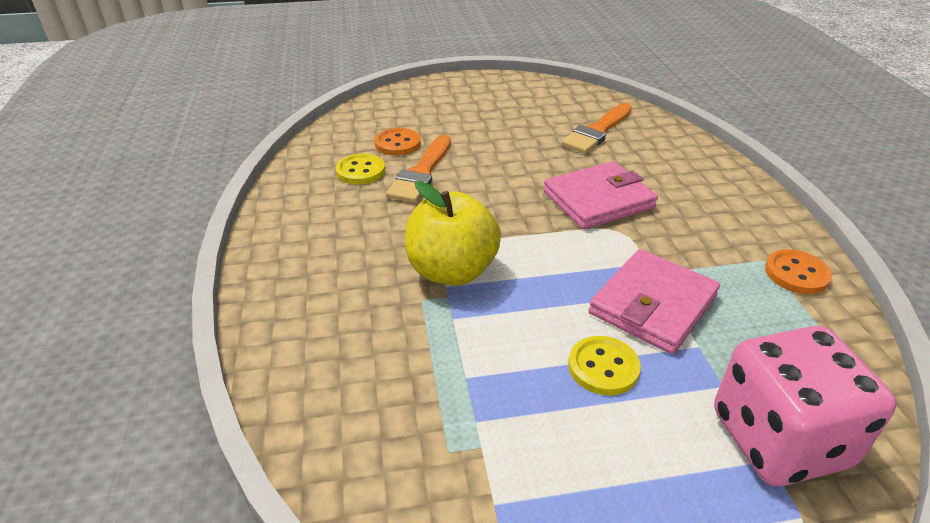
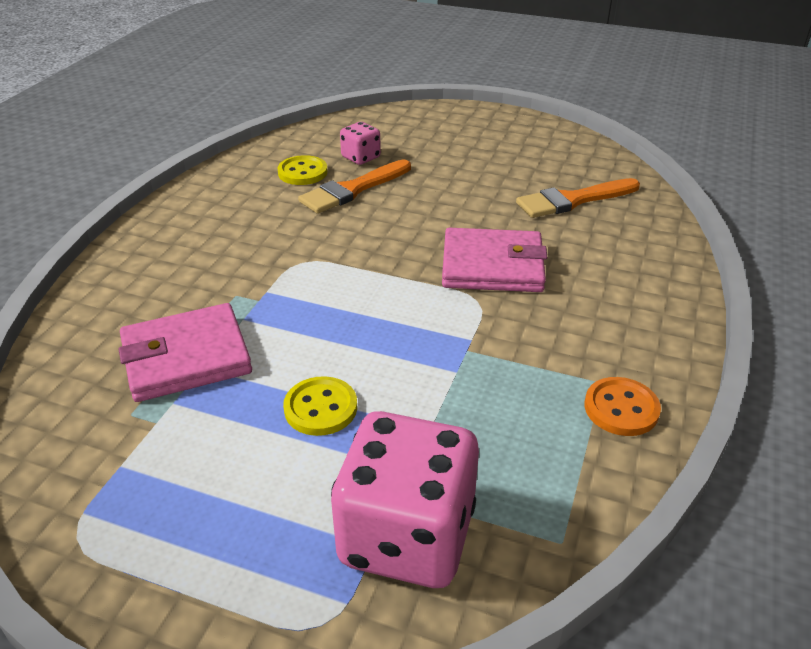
camera: 30 degrees right, 0 degrees up
(397, 144) = (361, 157): orange button -> pink dice
(452, 271) = (285, 281): yellow apple -> none
(653, 305) = (430, 377): pink wallet -> pink wallet (186, 357)

